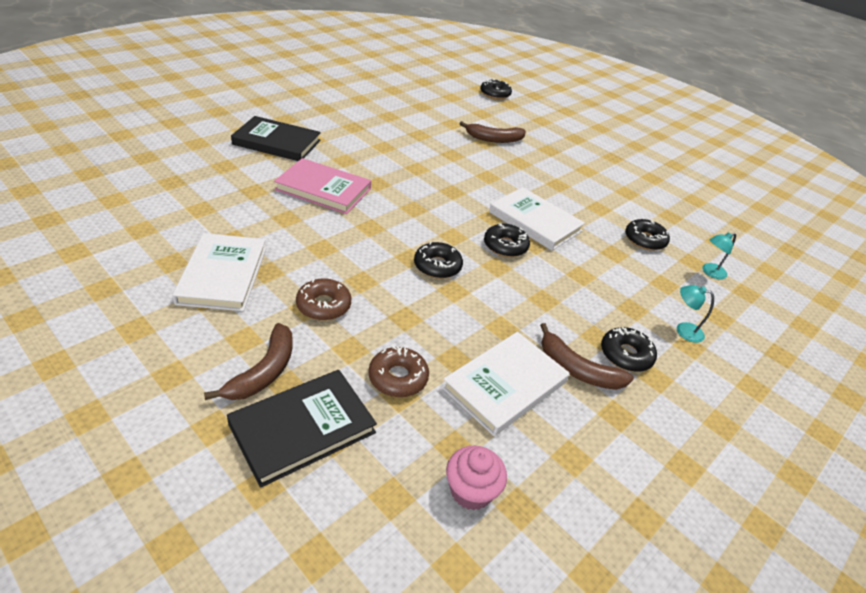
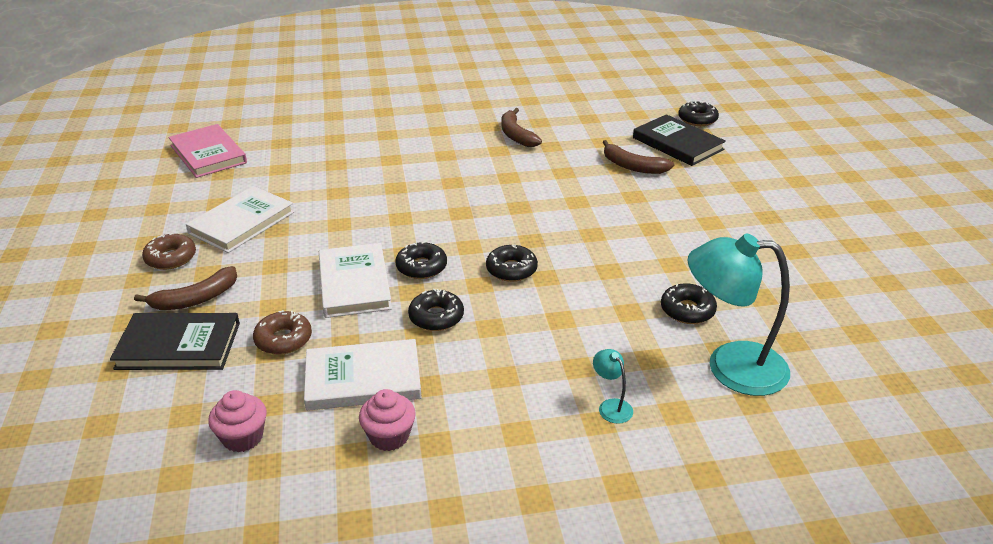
camera: 40 degrees right, 5 degrees down
(277, 142) = (400, 127): black book -> black book (677, 144)
(323, 189) = (396, 176): pink book -> pink book (208, 154)
(323, 305) = (289, 268): brown donut -> brown donut (171, 258)
(535, 222) = (574, 257): white book -> white book (354, 284)
(577, 369) = (446, 394): brown banana -> brown banana (516, 135)
(580, 426) = (389, 436): none -> pink cupcake
(626, 355) = (512, 402): black donut -> black donut (436, 317)
(710, 272) = (730, 367): turquoise lamp -> turquoise lamp, size x2.43

